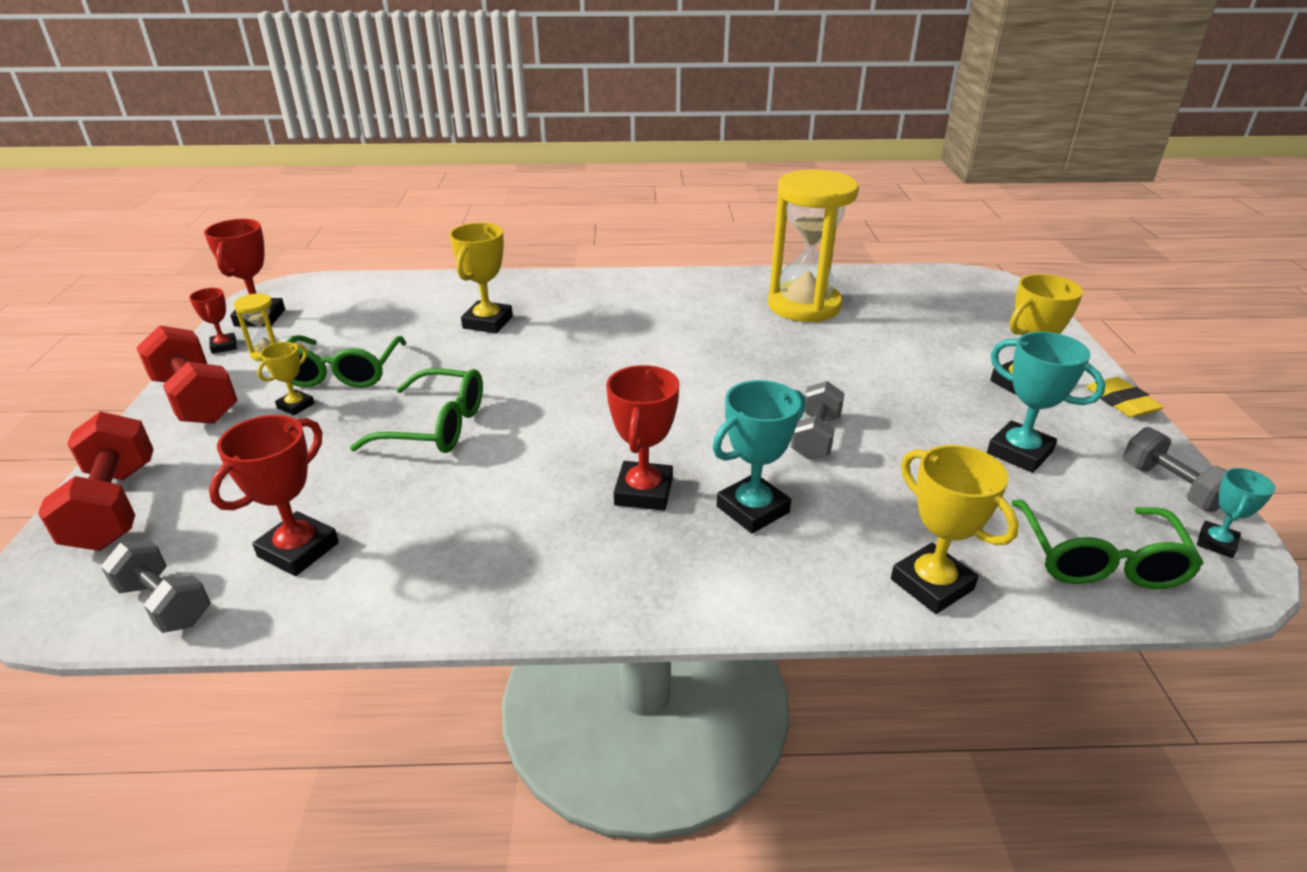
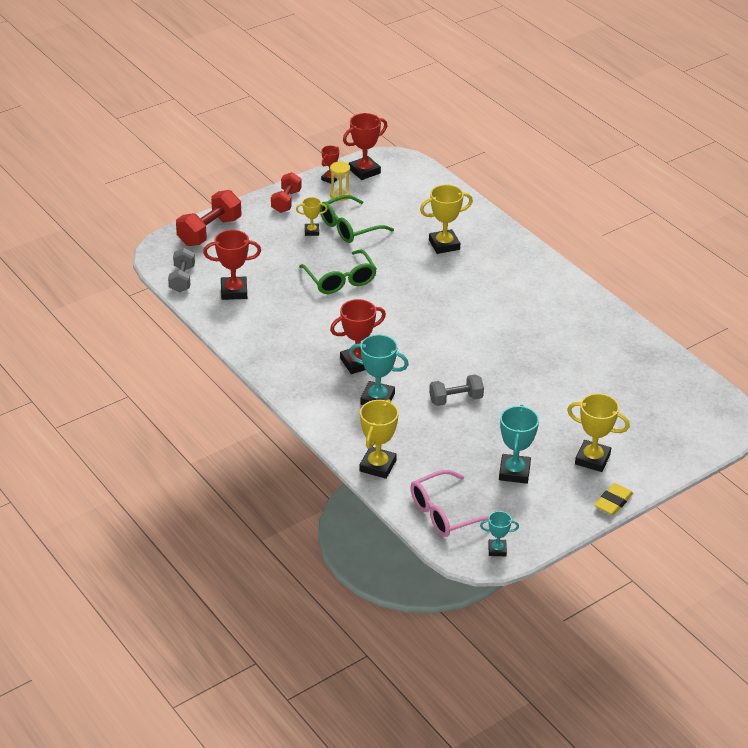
camera: 55 degrees right, 5 degrees up
(196, 399) = (286, 201): red dumbbell -> red dumbbell, size x0.66
(804, 305) = (598, 349): yellow hourglass -> none
(1099, 558) = (446, 513): green glasses -> pink glasses
(1170, 487) = (535, 530): grey dumbbell -> none

